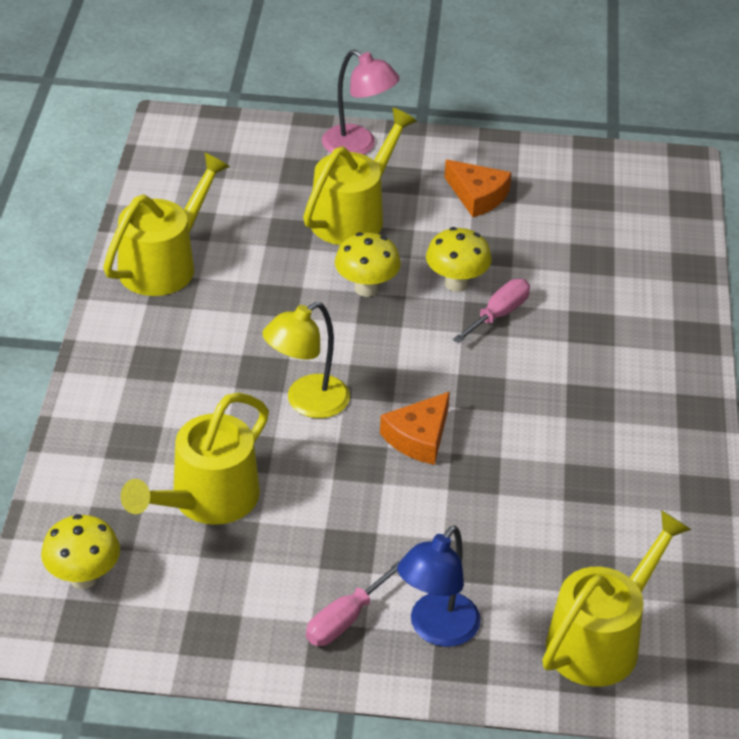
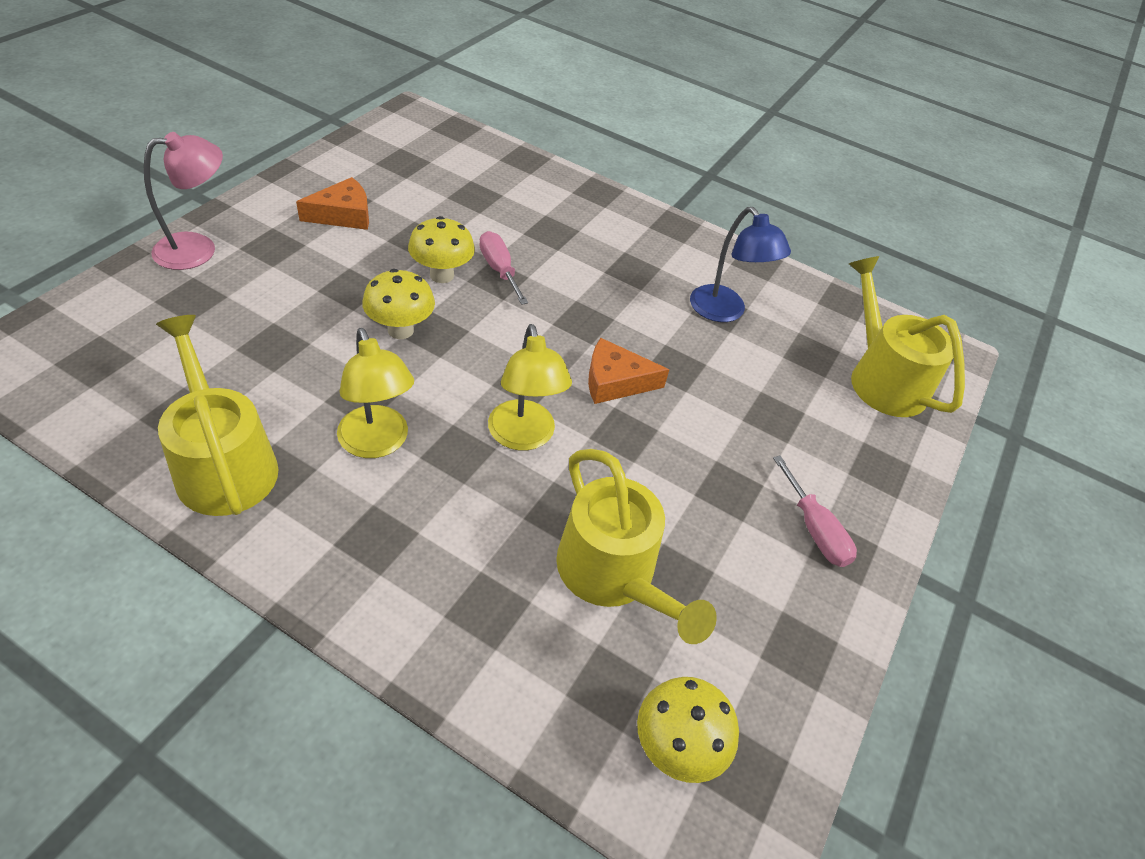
camera: 70 degrees left, 5 degrees up
(238, 327) = (377, 443): none -> yellow lamp
(353, 215) = (292, 294): yellow watering can -> none
(419, 437) = (615, 381): orange cheese -> orange cheese turned 120 degrees clockwise
(436, 630) = (845, 470): blue lamp -> blue lamp (724, 312)

